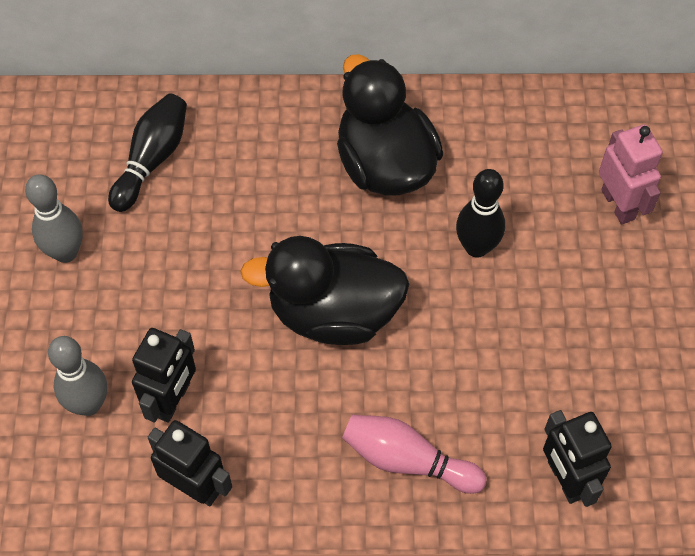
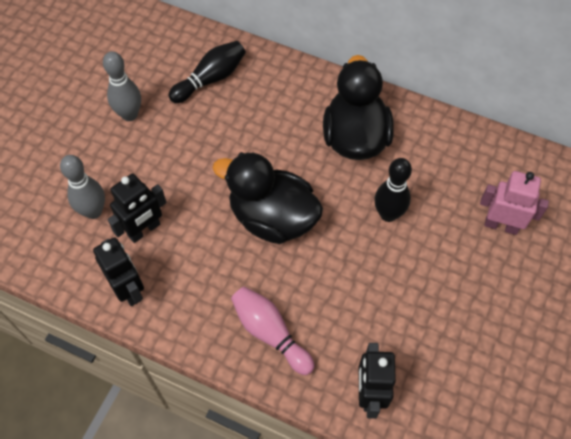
camera: 25 degrees right, 0 degrees up
(618, 204) = (501, 225): pink robot -> pink robot turned 75 degrees counterclockwise

